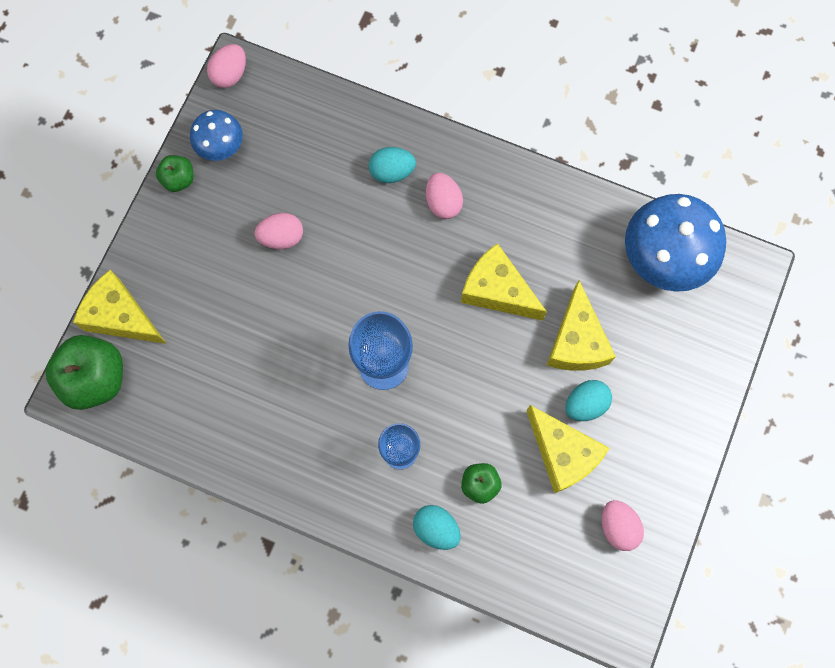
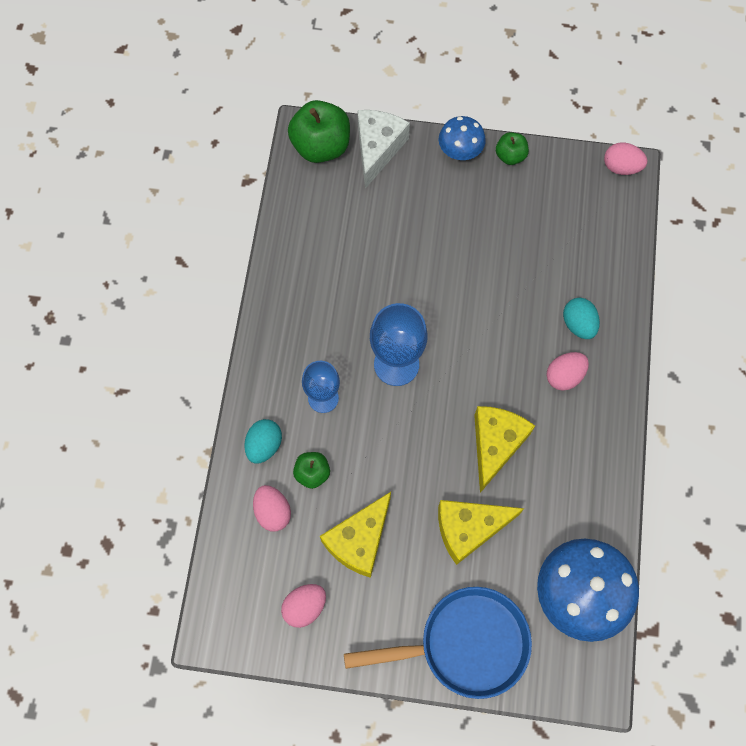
camera: 75 degrees right, 5 degrees down
(121, 316) = (377, 149): yellow cheese -> white cheese
(221, 147) = (551, 179): blue mushroom -> blue mushroom (460, 151)
(282, 237) = (486, 250): pink egg -> pink egg (273, 512)
(585, 404) = (411, 551): turquoise egg -> none
(687, 378) = (464, 644): none -> blue pan

